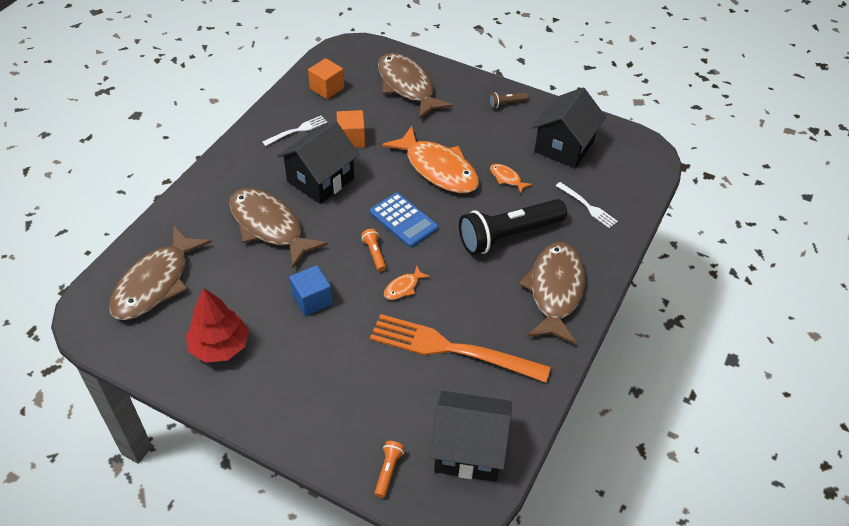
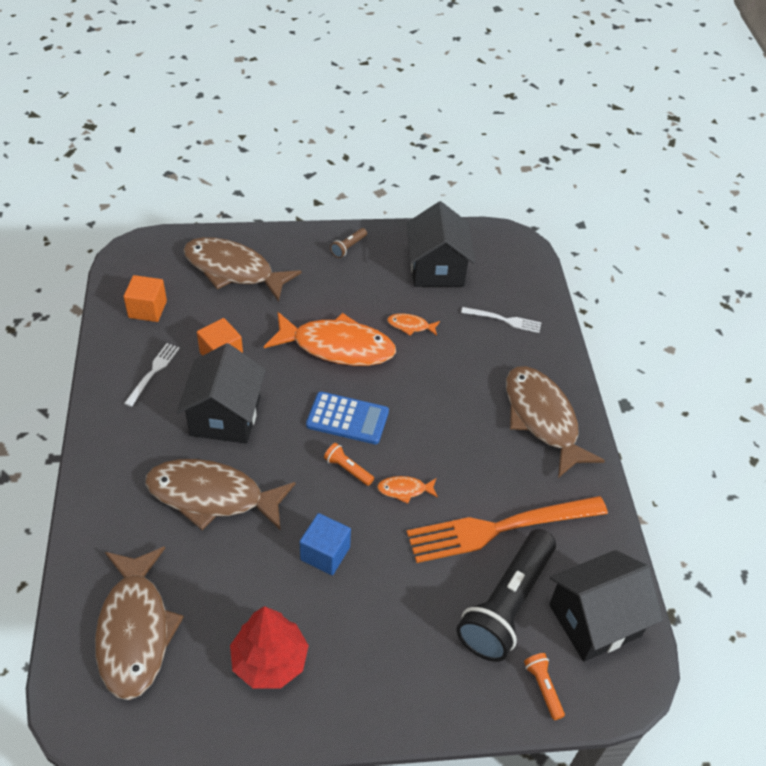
camera: 35 degrees left, 0 degrees up
(403, 287) = (404, 490): orange fish -> orange fish turned 75 degrees clockwise
(509, 235) = (459, 384): black flashlight -> black flashlight (506, 605)

